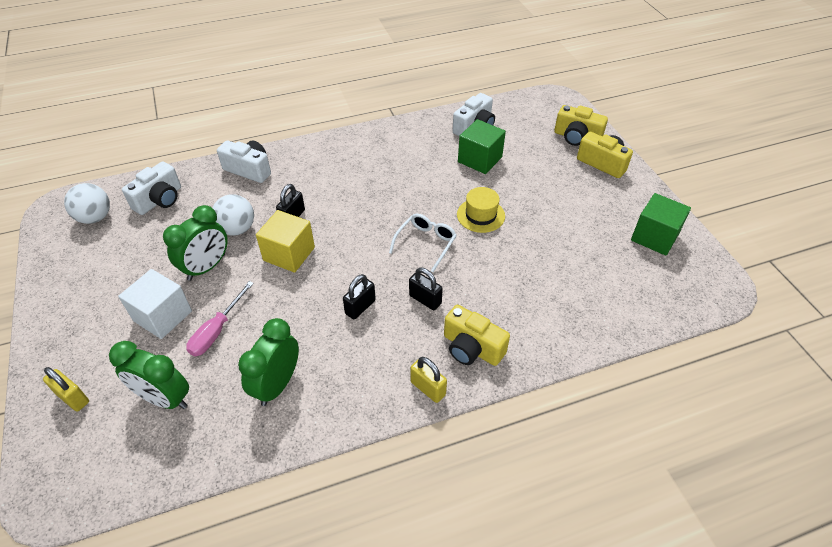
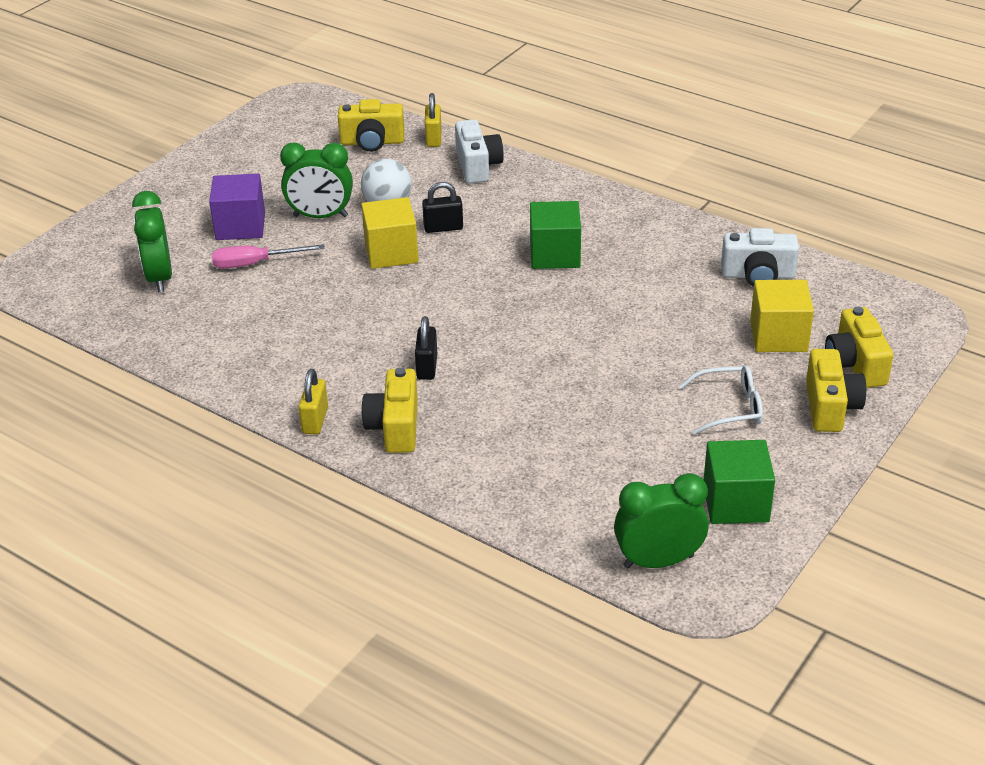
camera: 55 degrees right, 10 degrees down
(73, 398) = (117, 233): yellow padlock -> yellow padlock (433, 138)
(95, 217) = (310, 124): white ball -> none
(159, 200) = (372, 142): white camera -> yellow camera
(163, 316) = (240, 226): white cube -> purple cube
(277, 384) = (231, 329): green clock -> green clock (658, 561)
(360, 307) = (371, 330): black padlock -> none
(426, 243) = (508, 330): white glasses -> white glasses (729, 407)
(480, 159) = (700, 306): green cube -> green cube (555, 254)
(480, 215) = (601, 349): yellow hat -> none
(531, 148) = (778, 336): none -> yellow cube

